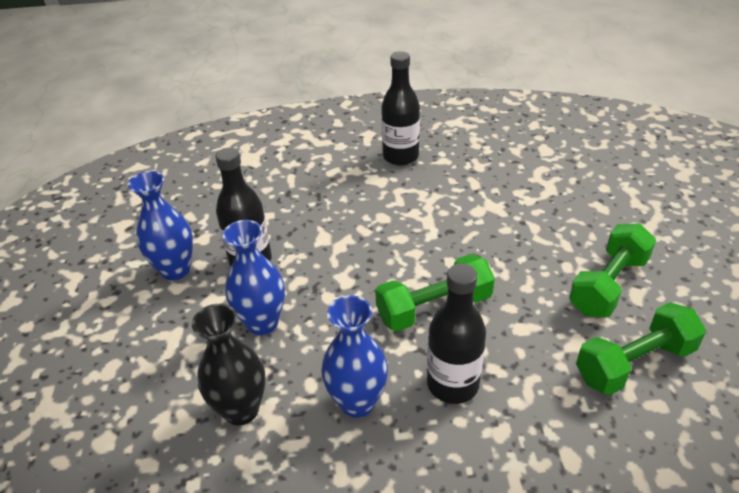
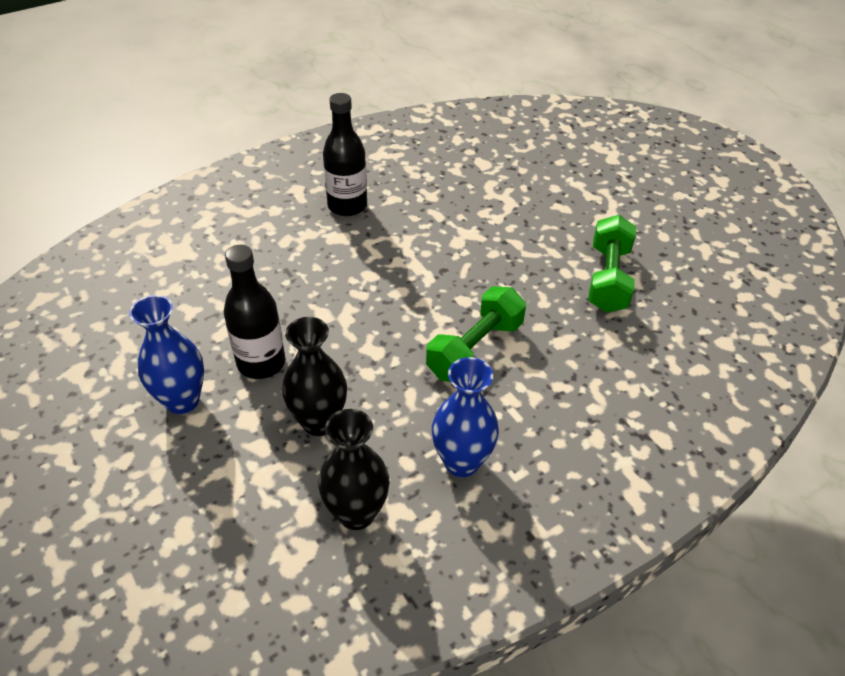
camera: 30 degrees left, 5 degrees up
(262, 323) = (319, 422): blue vase -> black vase
(453, 384) = (534, 413): black bottle -> none
(634, 363) = (664, 340): green dumbbell -> none

